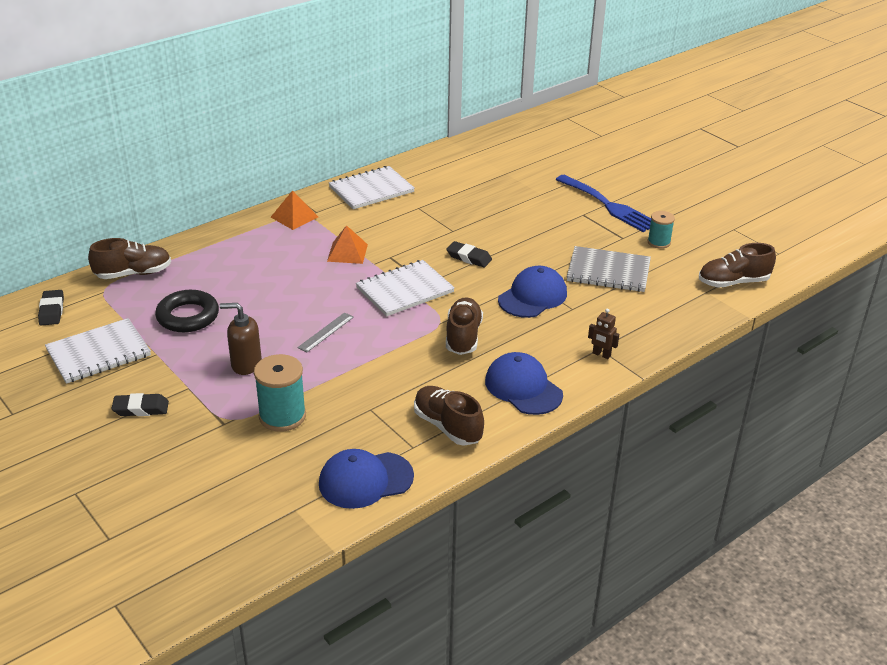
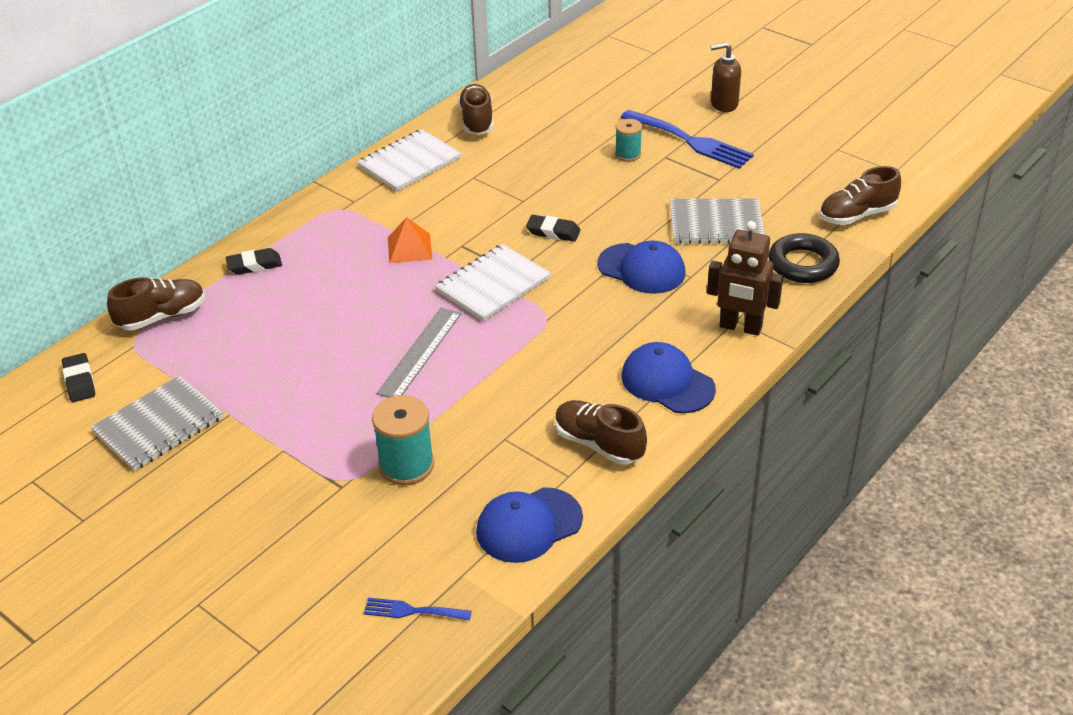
camera: 10 degrees left, 5 degrees up
(98, 353) = (158, 425): white notebook -> grey notebook
(141, 409) = (236, 486): black eraser -> black eraser (254, 265)
(188, 316) = (249, 360): black ring -> black ring (803, 264)
(244, 530) = (412, 611): none -> blue fork
(246, 364) = (341, 409): brown soap dispenser -> brown soap dispenser (723, 104)
(294, 217) = (330, 212): orange pyramid -> none
(326, 332) = (420, 352): grey ruler -> grey ruler, size x1.62
(463, 337) = (579, 331): brown shoe -> brown shoe (477, 121)
(532, 296) = (641, 269): blue cap -> blue cap turned 90 degrees clockwise
(601, 355) = (740, 327): brown robot -> brown robot, size x2.01
(659, 242) = (760, 179): turquoise spool -> turquoise spool (628, 154)

